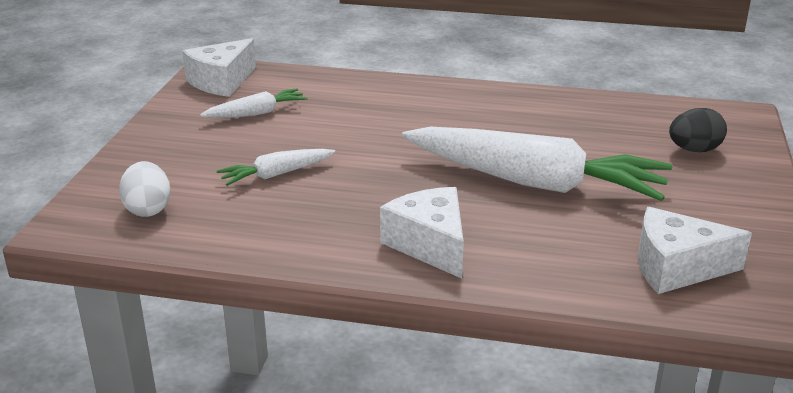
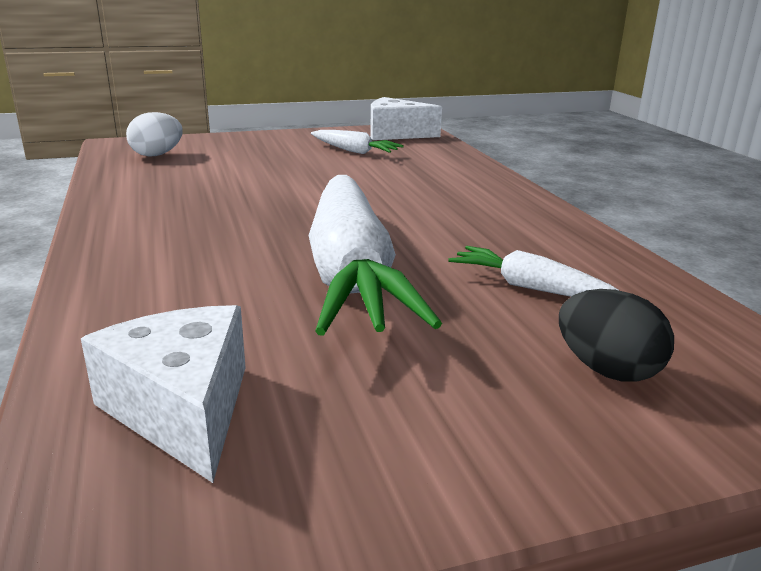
camera: 60 degrees right, 5 degrees down
(276, 174) = (249, 174): white carrot -> white carrot (531, 288)
(430, 245) = (157, 247): white cheese -> none

